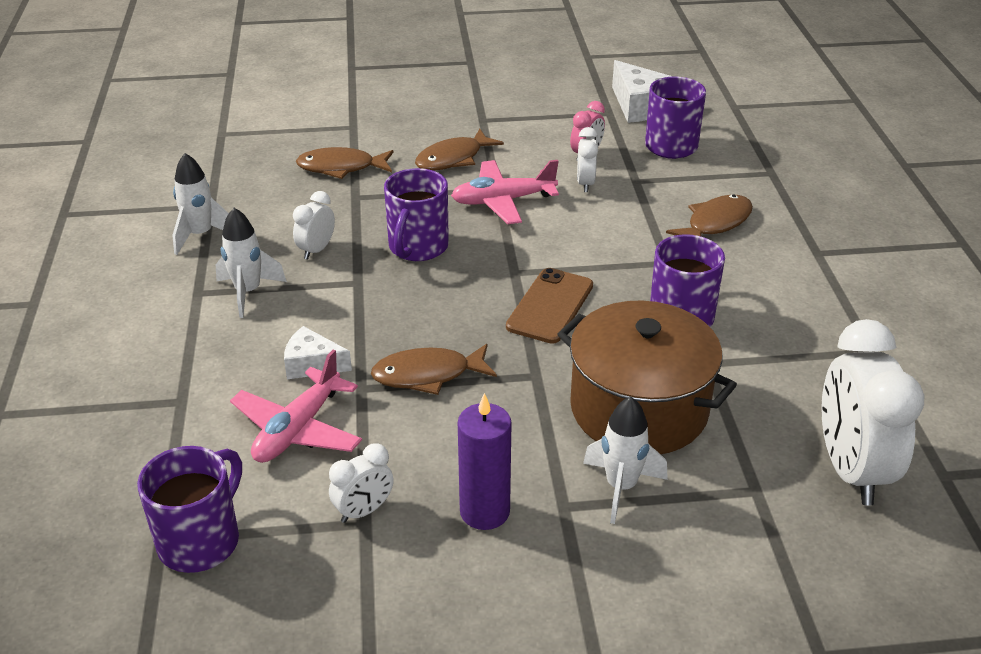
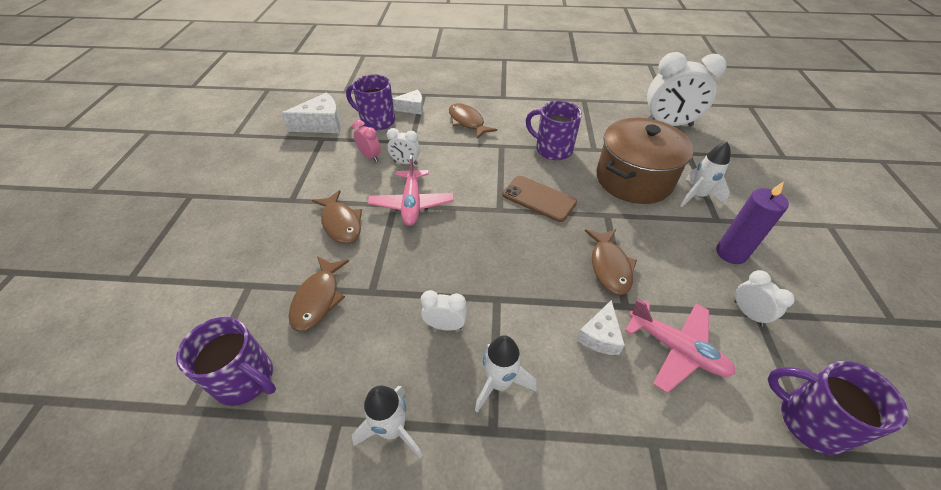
camera: 80 degrees left, 10 degrees up
(316, 250) = (445, 325): white clock -> white clock turned 150 degrees clockwise
(417, 247) = (458, 257): purple mug -> purple mug (246, 379)
(724, 168) = (412, 108): none -> white cheese

